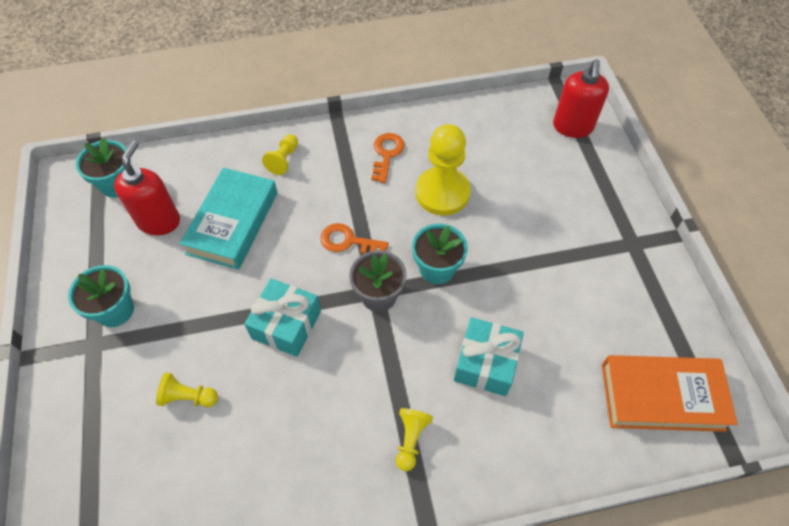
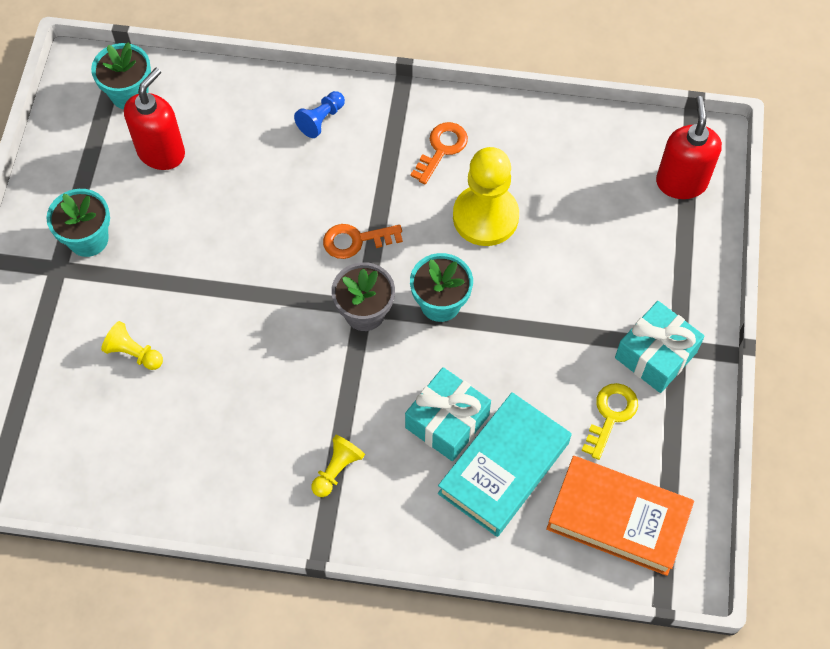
camera: 20 degrees right, 5 degrees up
(233, 223) = (239, 179): turquoise book -> turquoise book (503, 468)
(283, 160) = (321, 120): yellow pawn -> blue pawn
(286, 325) = (256, 312): turquoise gift -> turquoise gift (655, 355)
(348, 241) = (356, 240): orange key -> orange key turned 45 degrees counterclockwise
(572, 127) = (681, 182): red soap dispenser -> red soap dispenser turned 150 degrees clockwise
(612, 313) = (610, 415): none -> yellow key

